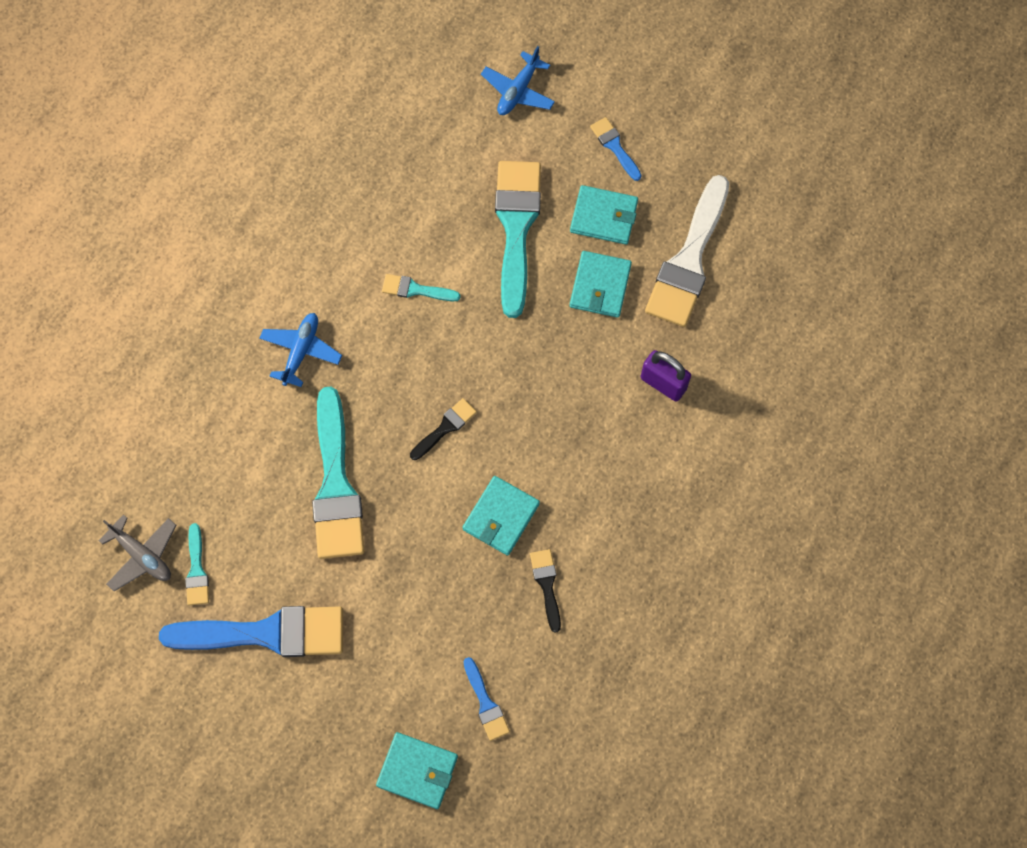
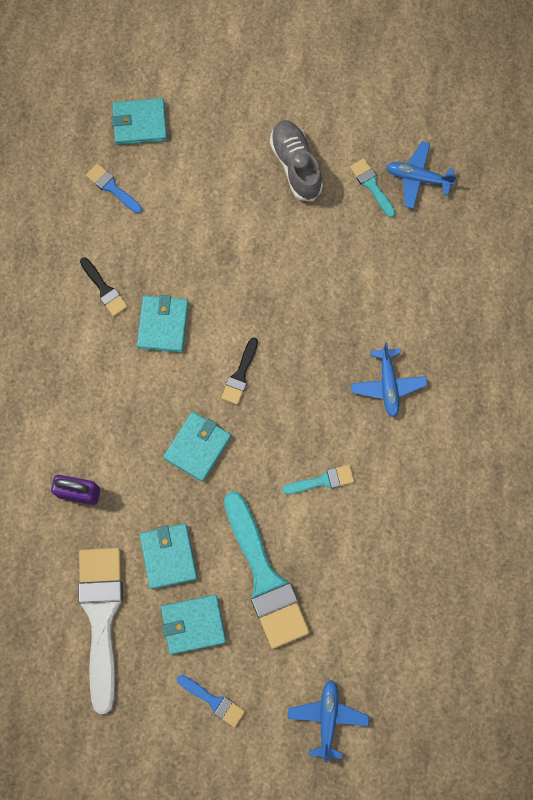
camera: 155 degrees right, 5 degrees up
(142, 555) = (418, 178): grey plane -> blue plane
(266, 633) = (296, 165): blue brush -> grey shoe
(336, 485) = (302, 292): turquoise brush -> none
(523, 375) = (197, 447): none -> turquoise wallet

